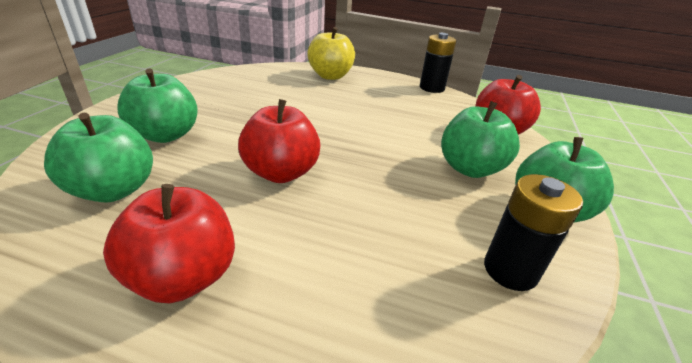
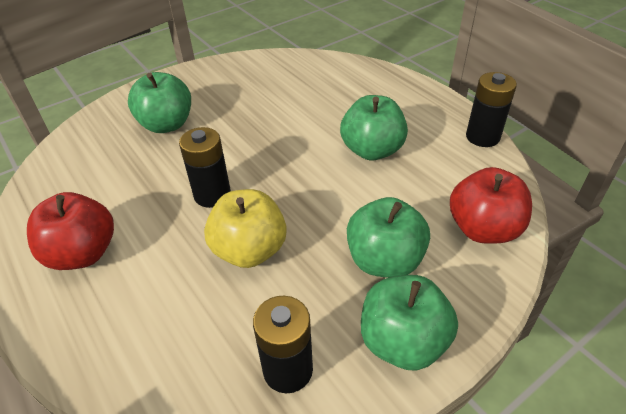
camera: 40 degrees right, 10 degrees up
(114, 190) = (98, 167): green apple -> green apple (372, 150)
(281, 172) = (212, 195): red apple -> black battery
(330, 76) = (376, 87): yellow apple -> yellow apple (249, 250)

